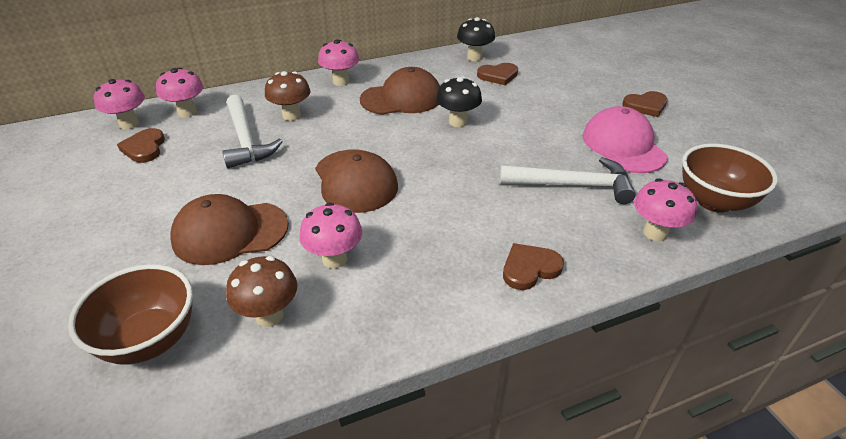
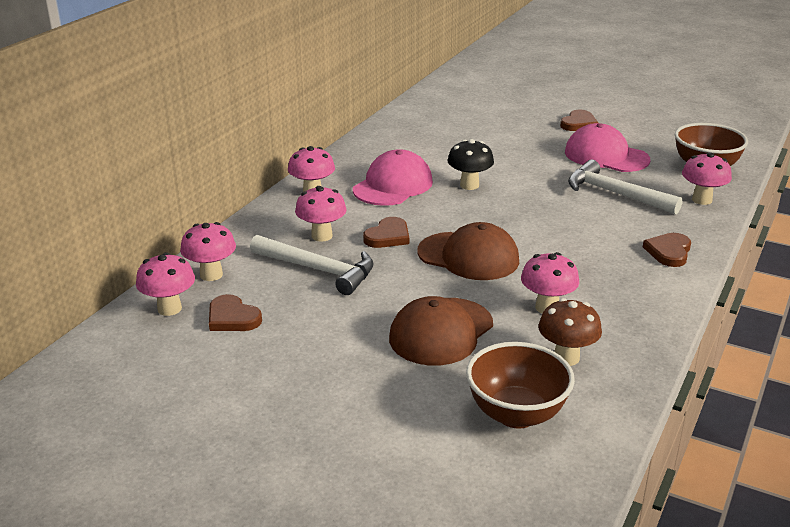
camera: 40 degrees left, 10 degrees down
(291, 115) = (322, 236): brown mushroom -> pink mushroom
(401, 98) = (393, 185): brown cap -> pink cap
(474, 57) = (394, 132): black mushroom -> none
(498, 76) = (439, 140): brown heart -> brown heart (388, 236)
(572, 185) = (615, 194): white hammer -> white hammer turned 105 degrees counterclockwise

